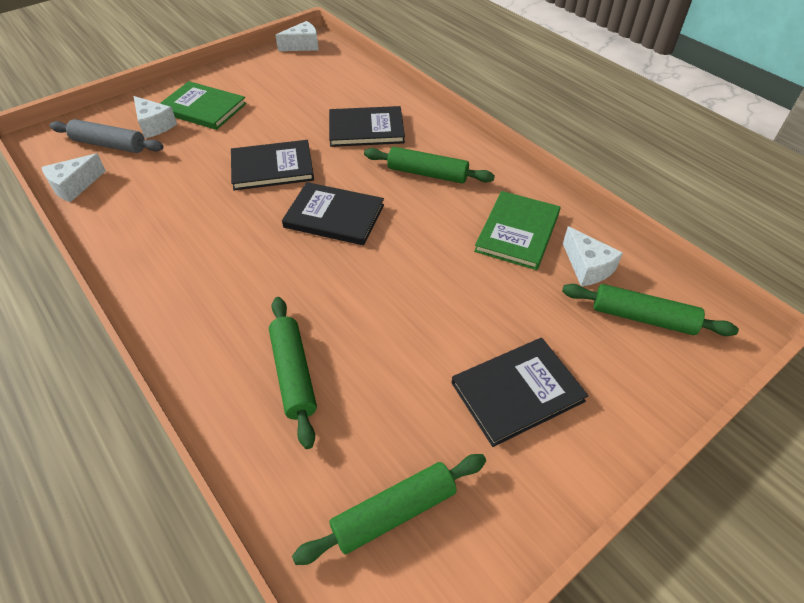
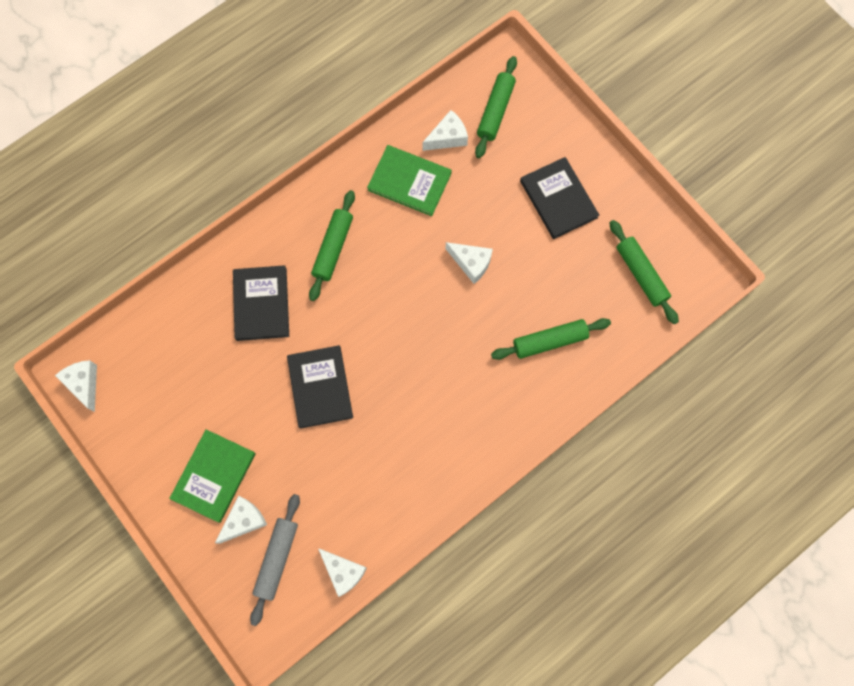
camera: 90 degrees left, 25 degrees up
(334, 216) = (389, 325): black book -> none
(411, 289) = (471, 263): none -> white cheese

